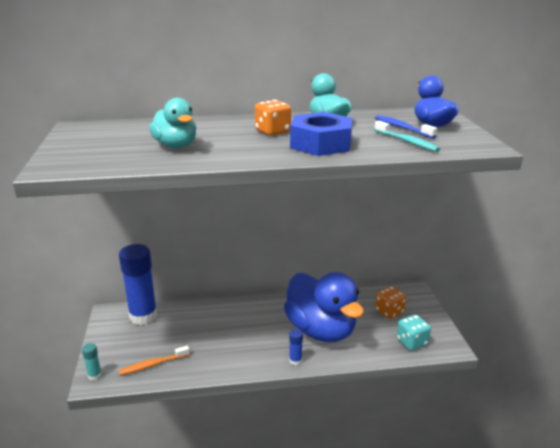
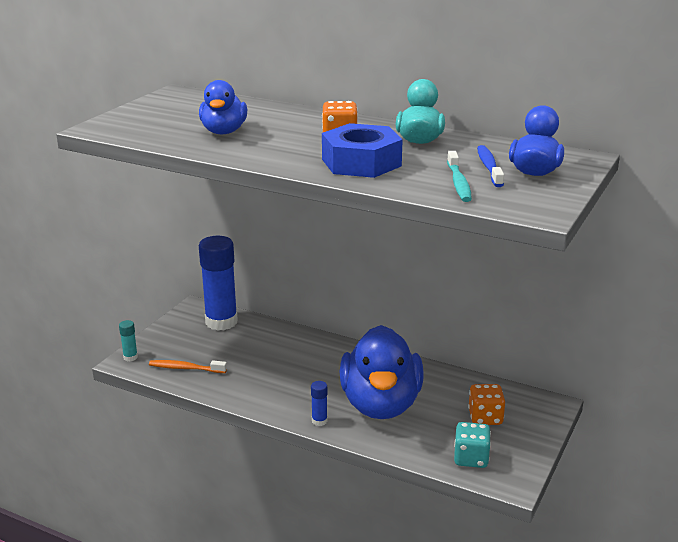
camera: 35 degrees right, 0 degrees up
(176, 146) = (224, 132): turquoise duck -> blue duck

